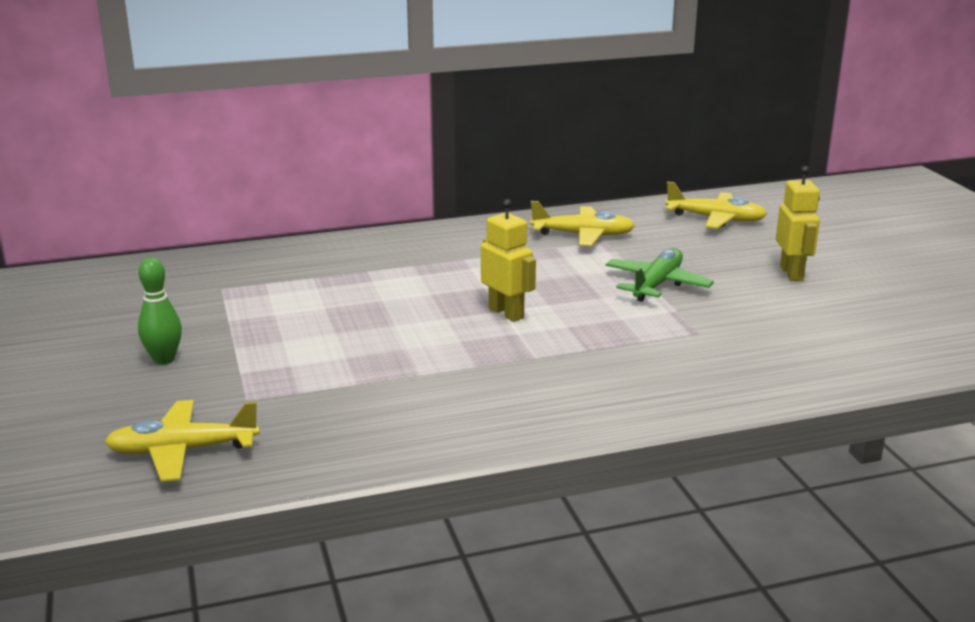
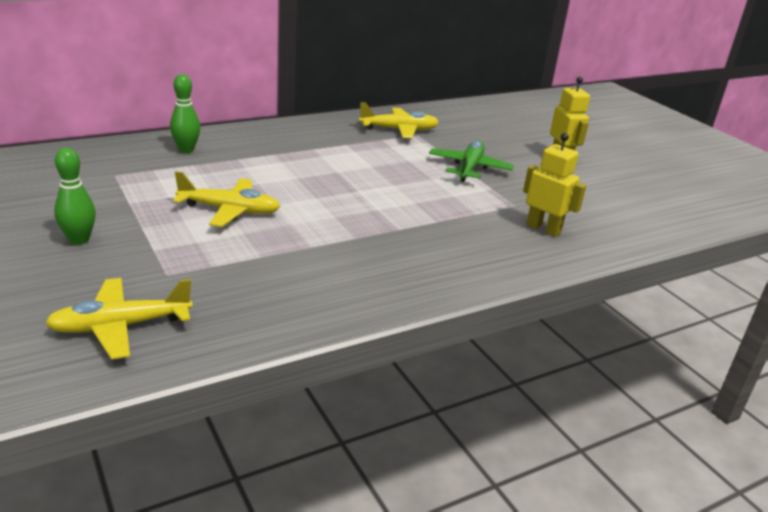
camera: 15 degrees left, 5 degrees up
(310, 259) = (186, 149): none -> green bowling pin
(506, 313) = (363, 192): yellow robot -> yellow robot (543, 229)
(716, 219) = (491, 118): yellow plane -> yellow plane (230, 210)

